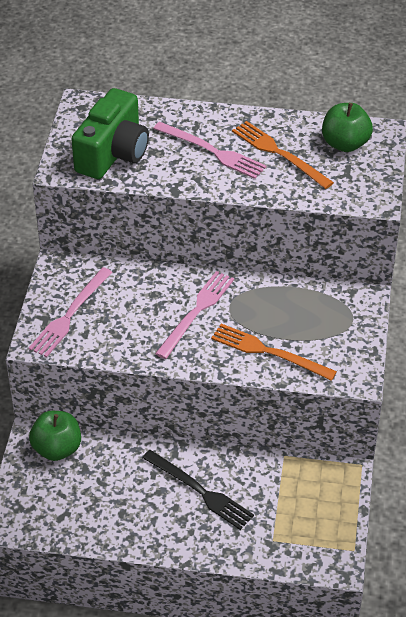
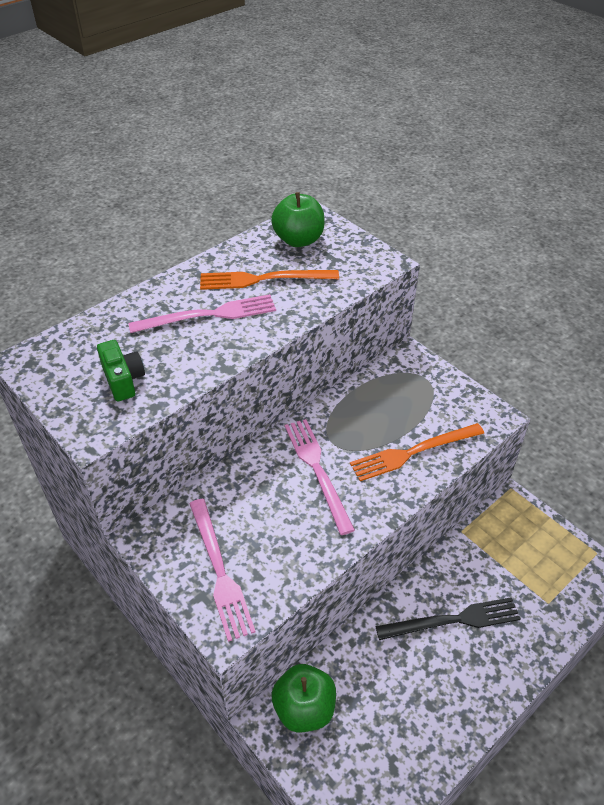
camera: 50 degrees left, 0 degrees up
(113, 153) = (123, 380): green camera -> green camera, size x0.52

